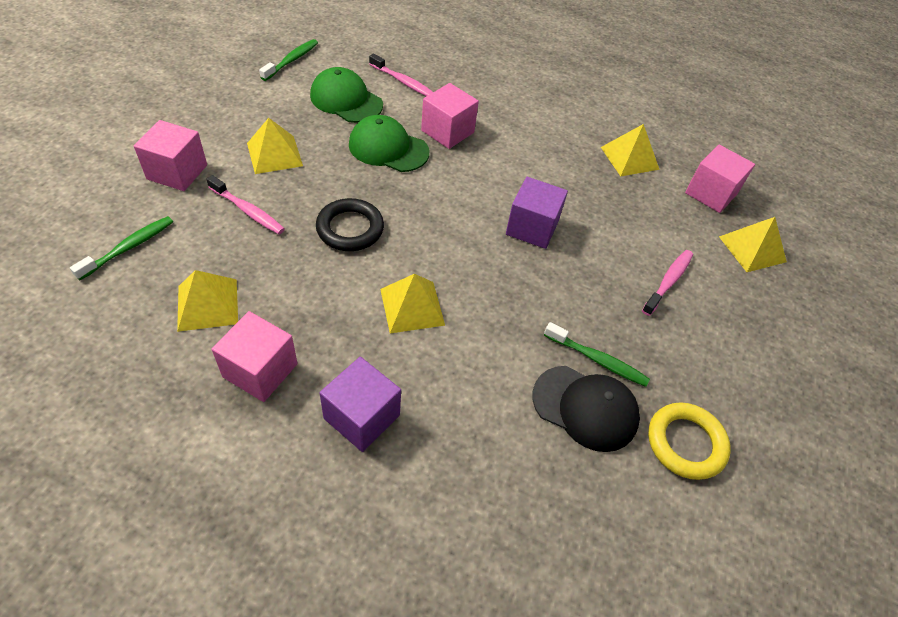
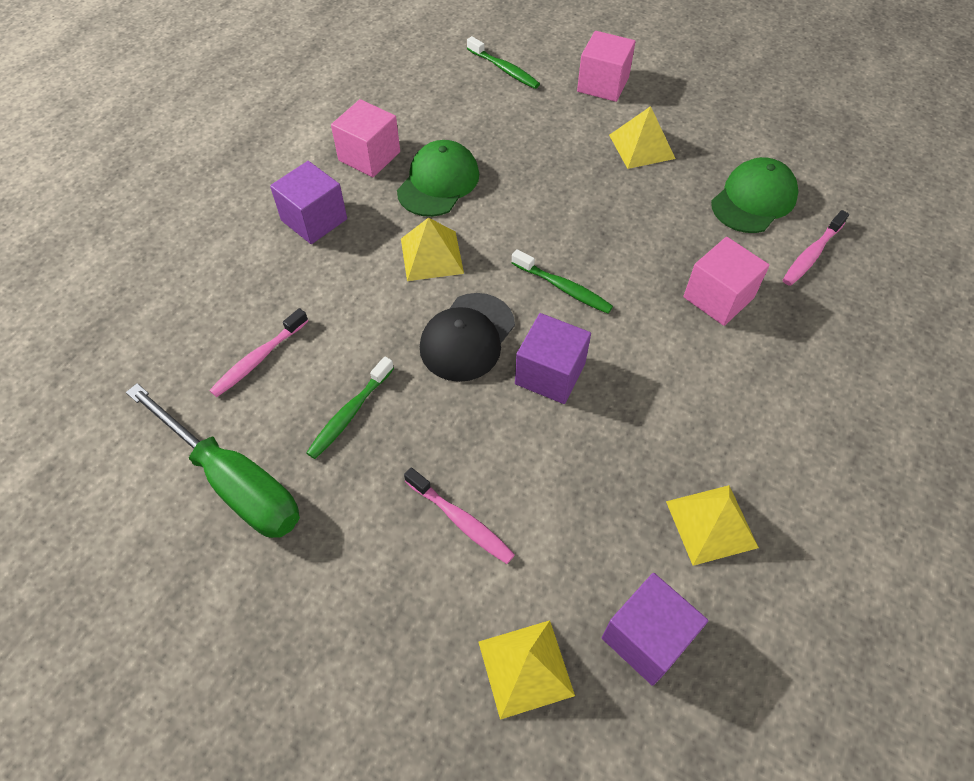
camera: 100 degrees right, 5 degrees up
(208, 304) = (440, 120): yellow pyramid -> none
(248, 211) = (555, 134): pink toothbrush -> pink toothbrush (258, 359)
(291, 60) = (817, 149): green toothbrush -> green toothbrush (563, 288)
(350, 228) = (536, 208): black ring -> none
(388, 148) = (671, 238): green cap -> green cap (438, 182)
(585, 408) = (293, 392): black cap -> black cap (467, 337)
(685, 443) = (234, 482): yellow ring -> green screwdriver
(711, 193) = (647, 638): pink cube -> purple cube

